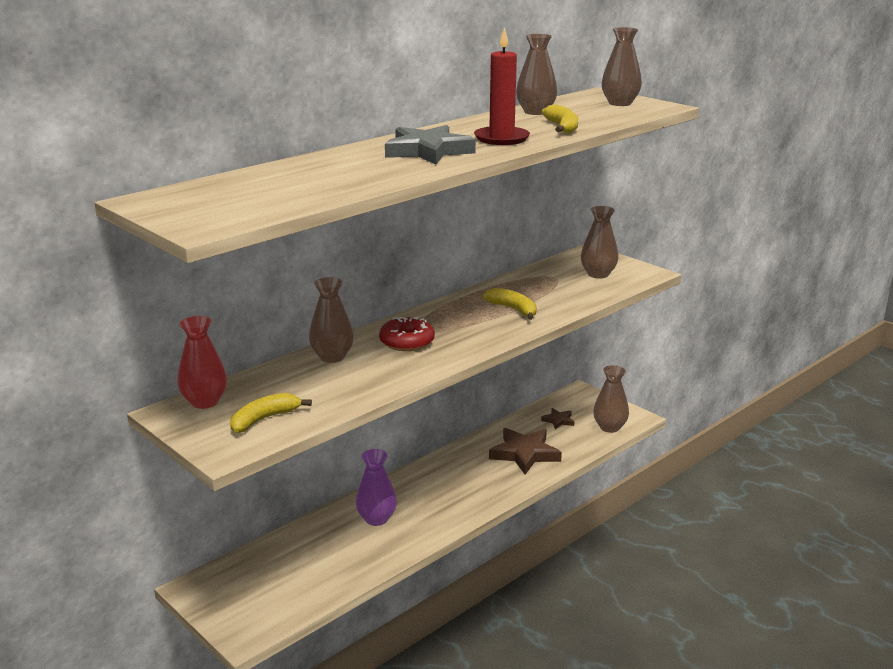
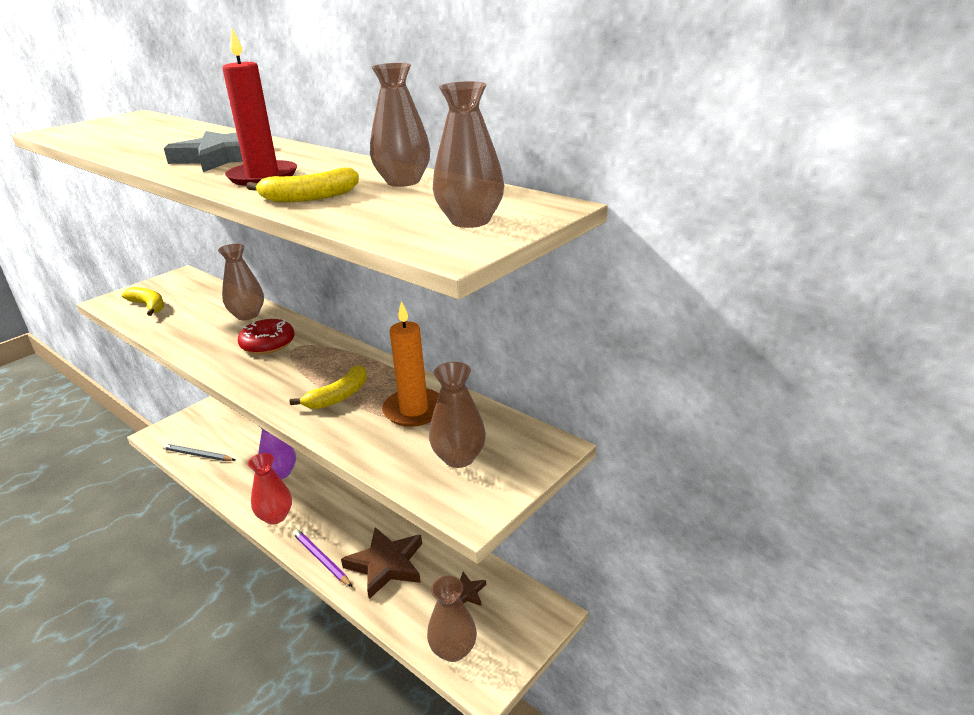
camera: 85 degrees right, 5 degrees up
(204, 402) = (189, 283): red vase -> red vase (275, 516)
(315, 586) = (198, 455): none -> grey pencil
(512, 486) = (321, 559): none -> purple pencil
(540, 285) = (414, 410): none -> orange candle

